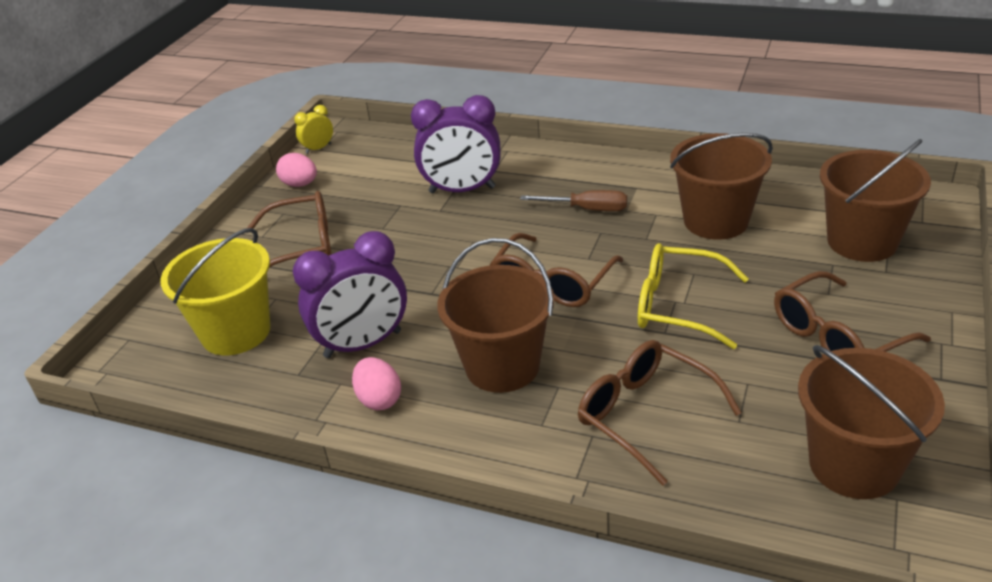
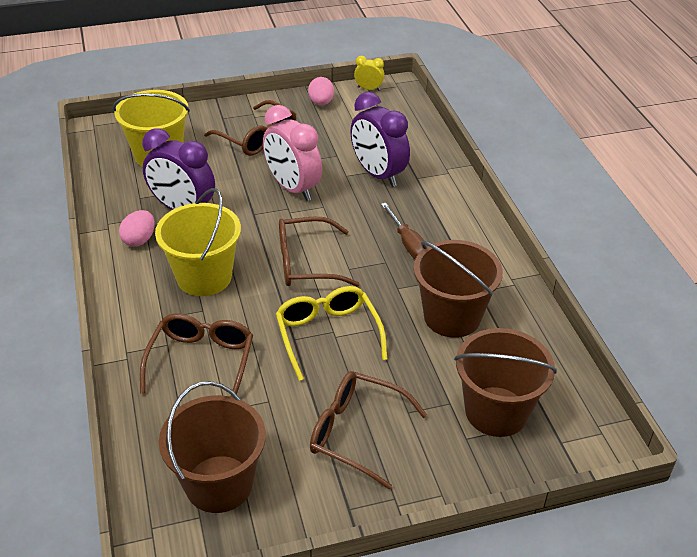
camera: 50 degrees right, 5 degrees up
(420, 251) = (293, 188): none -> pink clock
(502, 366) = (204, 277): brown bucket -> yellow bucket

